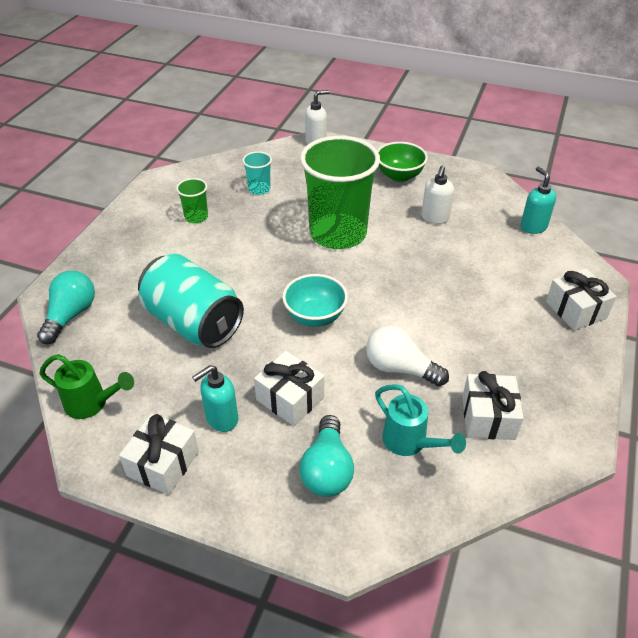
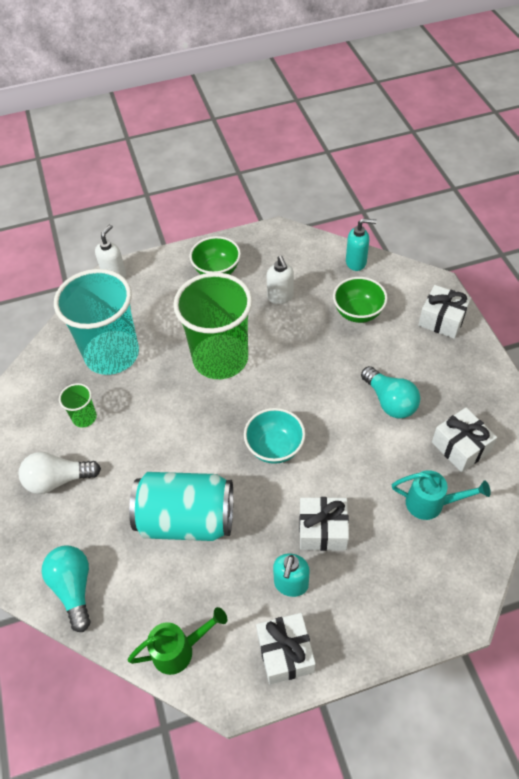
camera: 35 degrees left, 10 degrees up
(259, 189) = (112, 354): turquoise cup -> turquoise cup, size x2.37
(327, 470) = (399, 566): turquoise light bulb -> turquoise light bulb (390, 401)
(400, 368) = (373, 449): white light bulb -> white light bulb (58, 480)
(495, 263) = (358, 313): none -> green bowl
(533, 227) = (356, 262): turquoise soap dispenser -> turquoise soap dispenser turned 150 degrees clockwise

